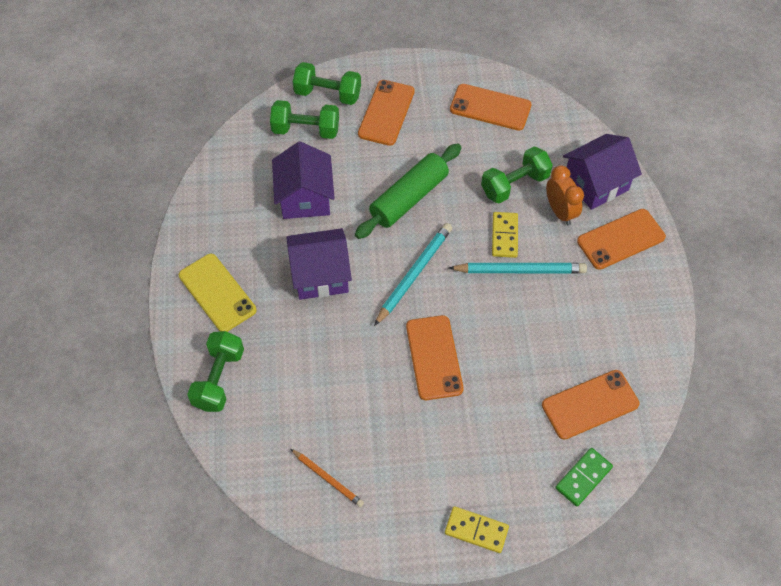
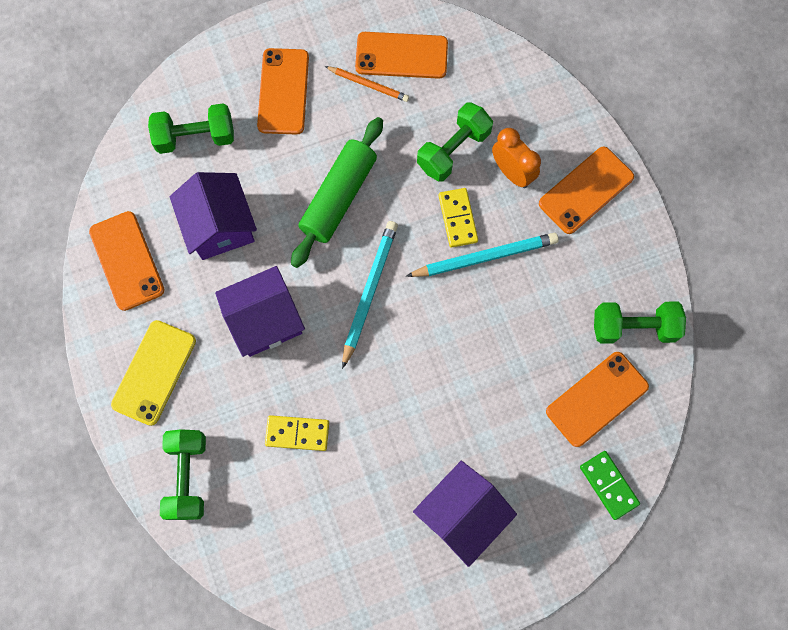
camera: 15 degrees left, 15 degrees up
(217, 293) = (154, 372): yellow phone -> yellow phone turned 75 degrees clockwise
(327, 479) = (340, 560): orange pencil -> orange pencil (368, 85)
(328, 94) = (208, 83): green dumbbell -> green dumbbell (633, 327)
(434, 357) = (417, 388): orange phone -> orange phone (127, 261)
(476, 530) = (512, 575): yellow domino -> yellow domino (297, 433)
(583, 478) = (609, 485): green domino -> green domino turned 60 degrees counterclockwise
(596, 183) = (543, 126): purple house -> purple house (462, 514)

